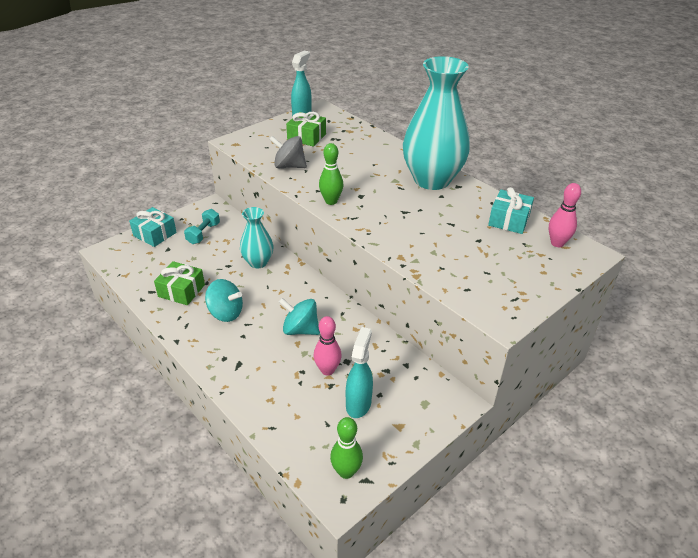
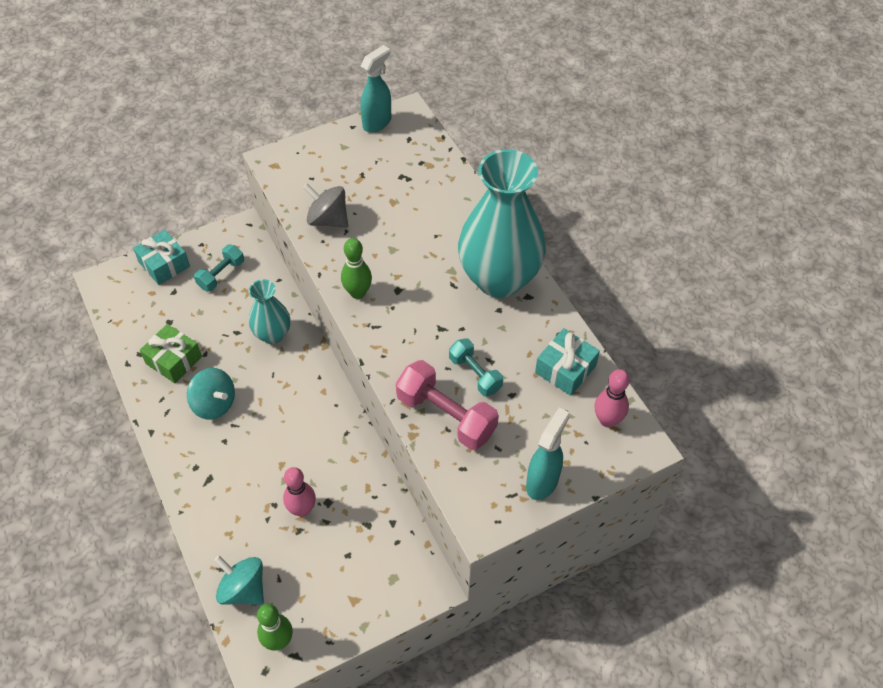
camera: 15 degrees right, 15 degrees up
(300, 329) = (290, 446): turquoise spinning top -> turquoise spinning top (243, 589)
(306, 137) = (368, 168): green gift -> none
(358, 404) = (320, 562): turquoise spray bottle -> turquoise spray bottle (542, 481)
(436, 260) = (446, 415): none -> pink dumbbell
(444, 233) = (475, 374): none -> turquoise dumbbell

